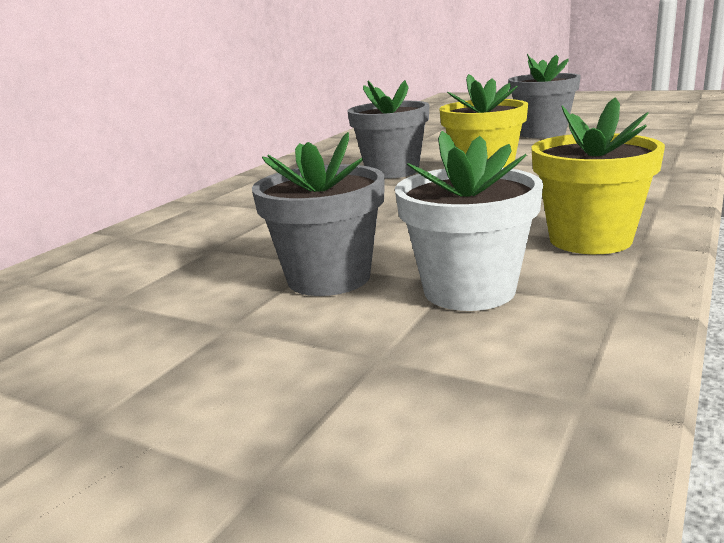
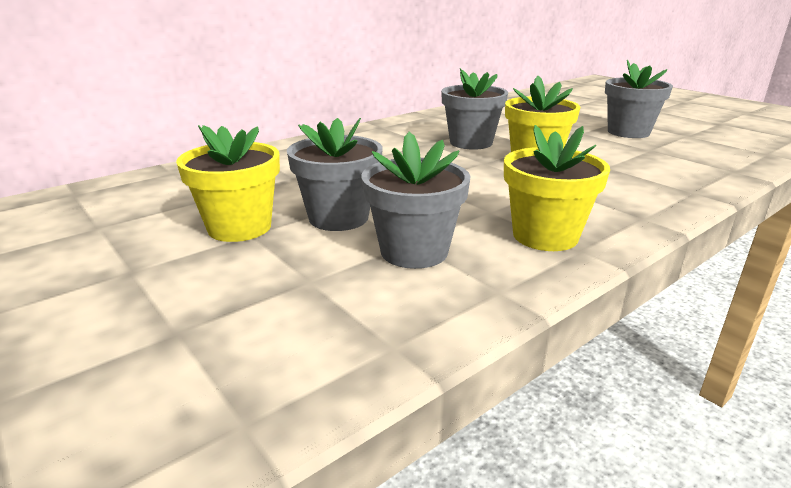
camera: 20 degrees right, 5 degrees up
(203, 322) = (239, 227): none -> yellow flower pot
(469, 290) = (414, 251): white flower pot -> grey flower pot

